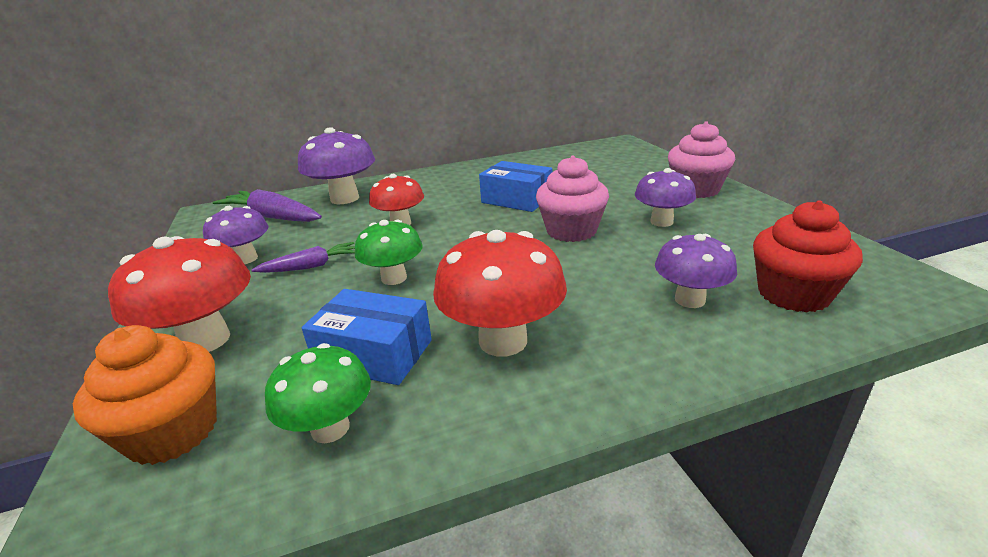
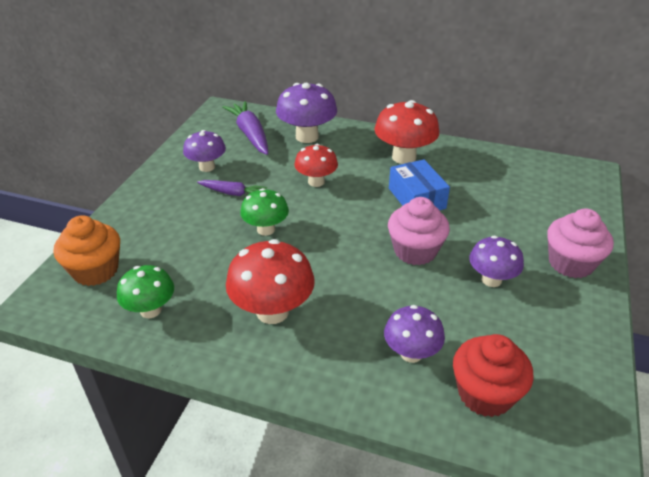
camera: 35 degrees right, 10 degrees up
(205, 340) = (144, 221): red mushroom -> red mushroom (404, 157)
(374, 353) = (206, 279): blue box -> none

